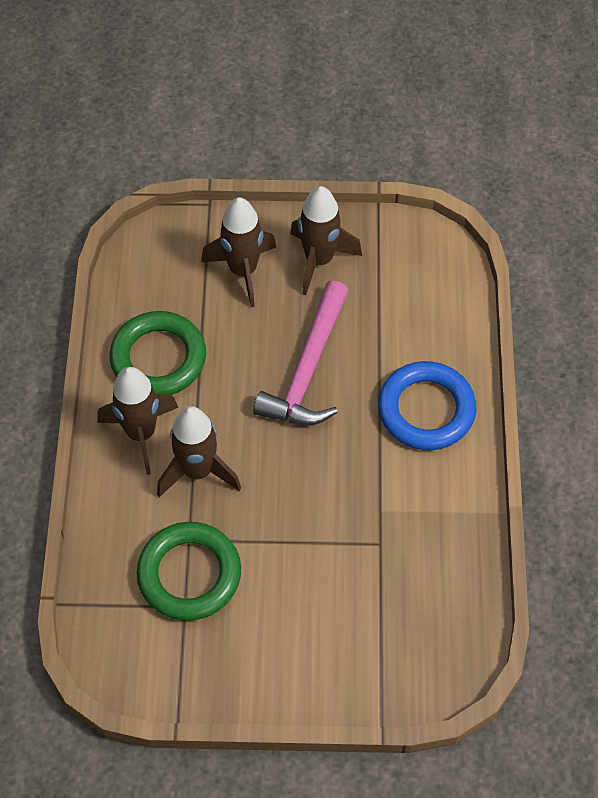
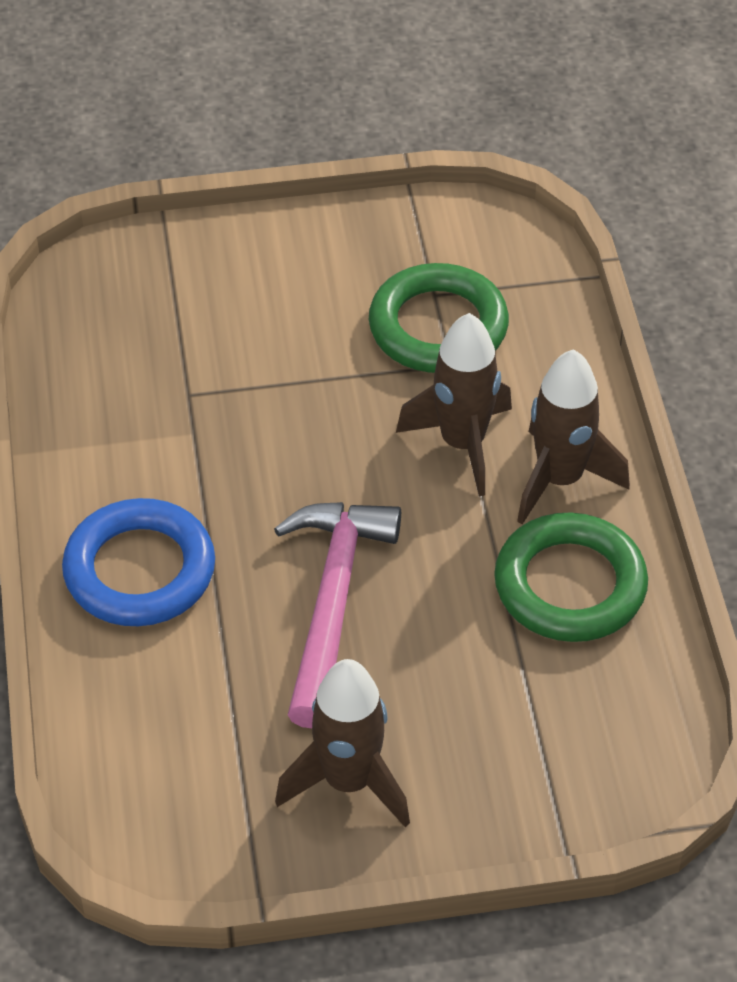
camera: 170 degrees right, 10 degrees down
(243, 271) = (475, 743): brown rocket -> none

